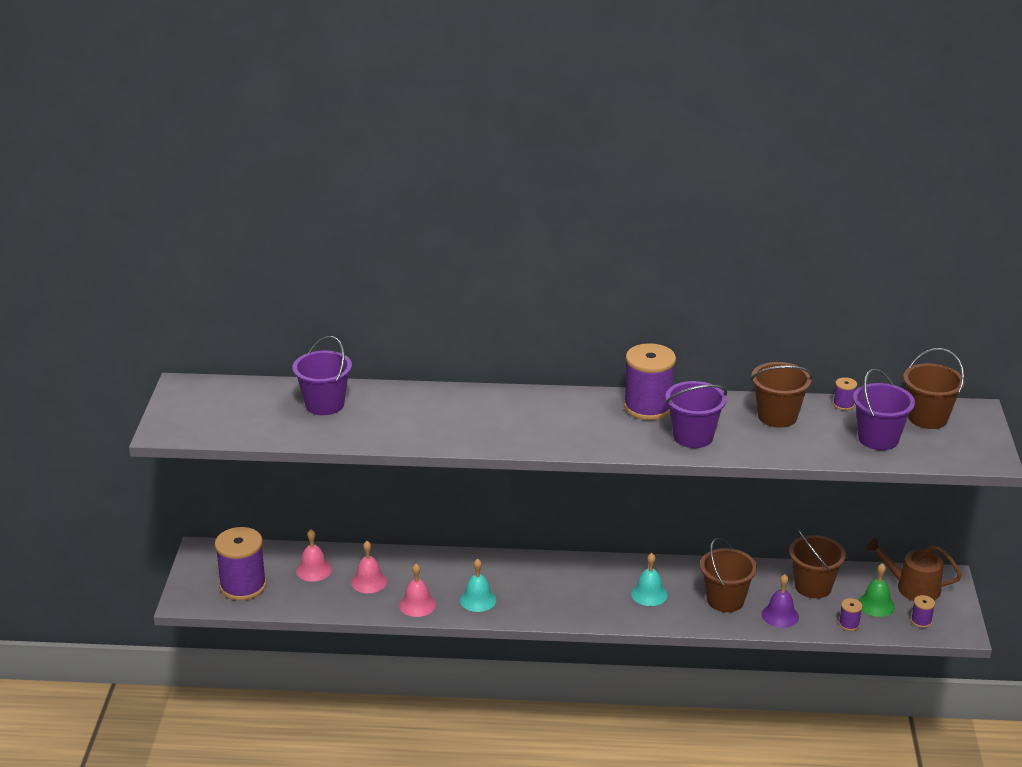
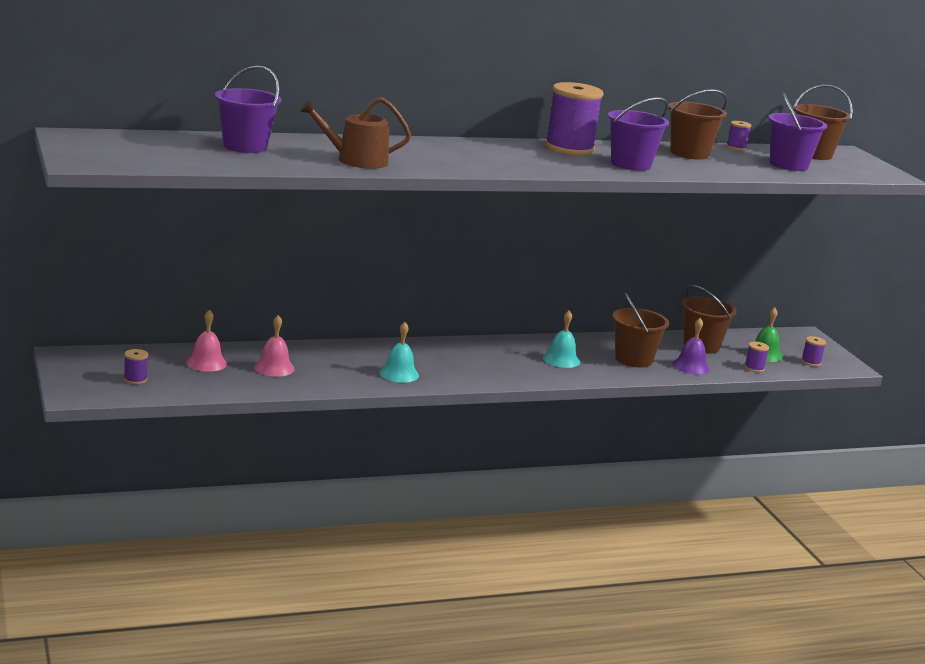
camera: 25 degrees left, 10 degrees down
(243, 586) = (135, 379): purple spool -> purple spool, size x0.43
(417, 604) = (339, 381): pink bell -> none
(912, 587) = (784, 342): brown watering can -> brown watering can (356, 160)

